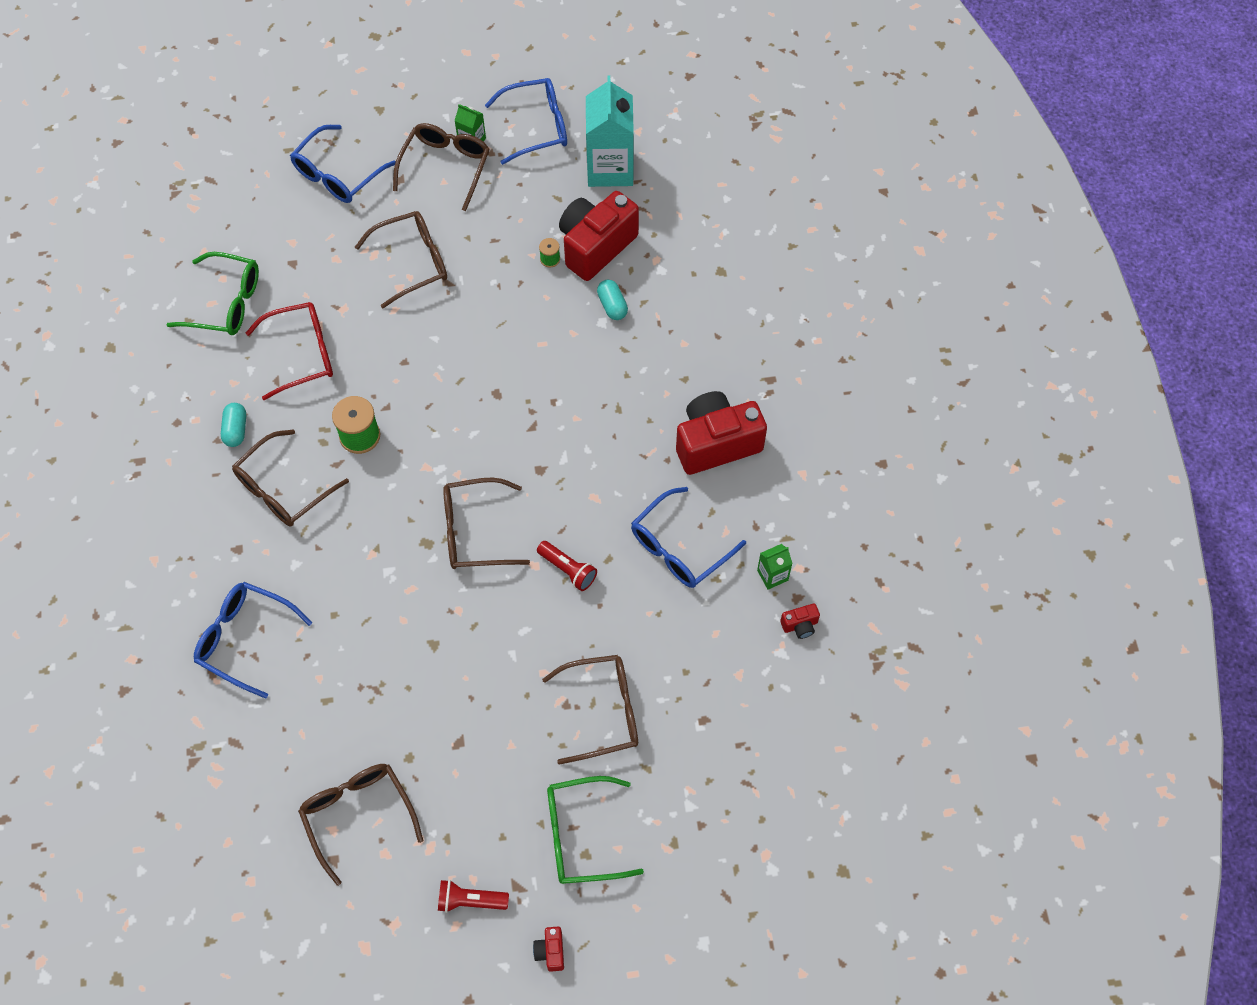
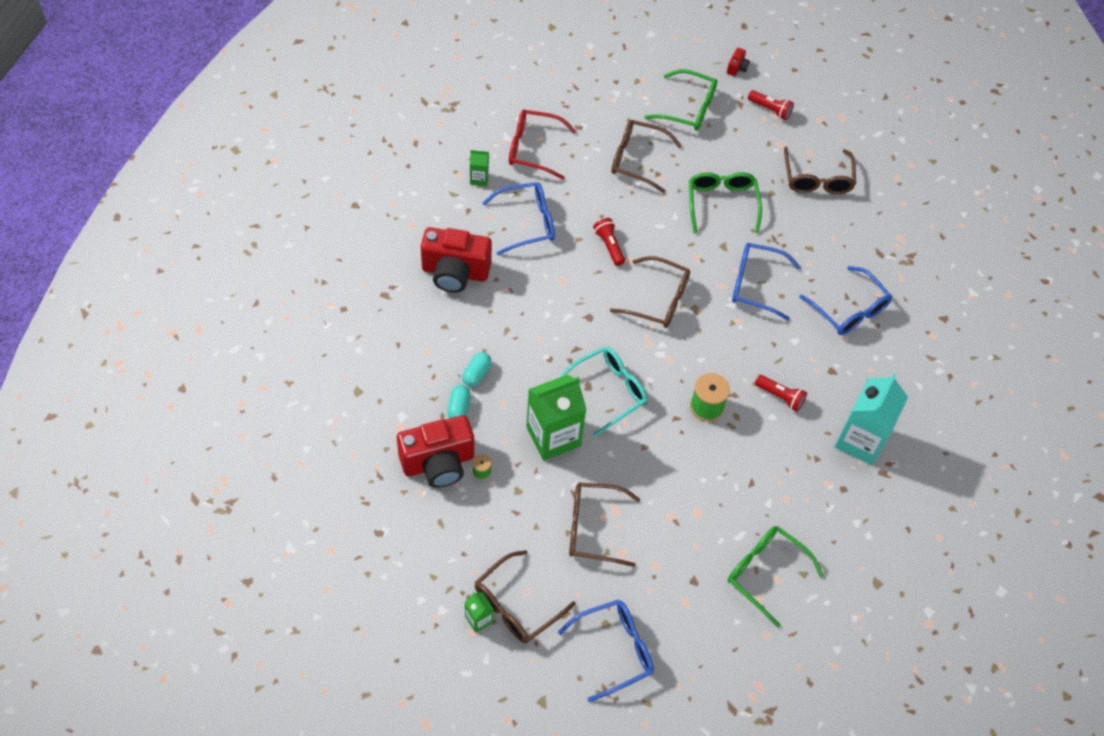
camera: 155 degrees left, 5 degrees down
(236, 430) = (799, 459): turquoise capsule -> turquoise capsule (476, 374)
(284, 488) = (780, 396): brown glasses -> red flashlight
(301, 354) = (722, 494): red glasses -> red glasses (534, 149)
(463, 704) = (722, 204): none -> green glasses
(473, 398) = (607, 392): none -> turquoise glasses
(501, 325) = (553, 436): none -> green carton
(536, 126) = (414, 603): blue glasses -> blue glasses (756, 285)
(610, 168) = (379, 527): turquoise carton -> turquoise carton (860, 440)
(800, 625) = (483, 144): red camera -> none

